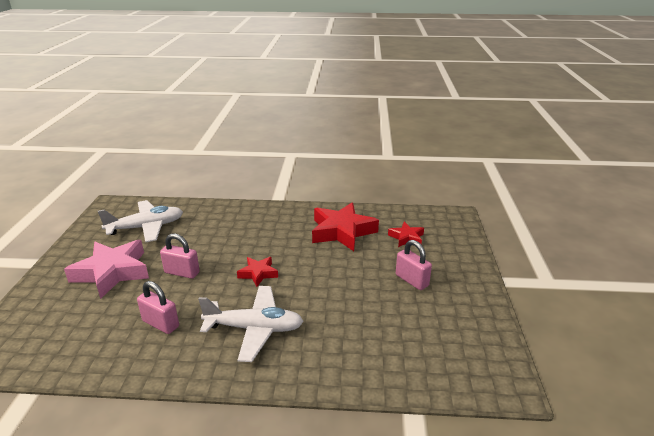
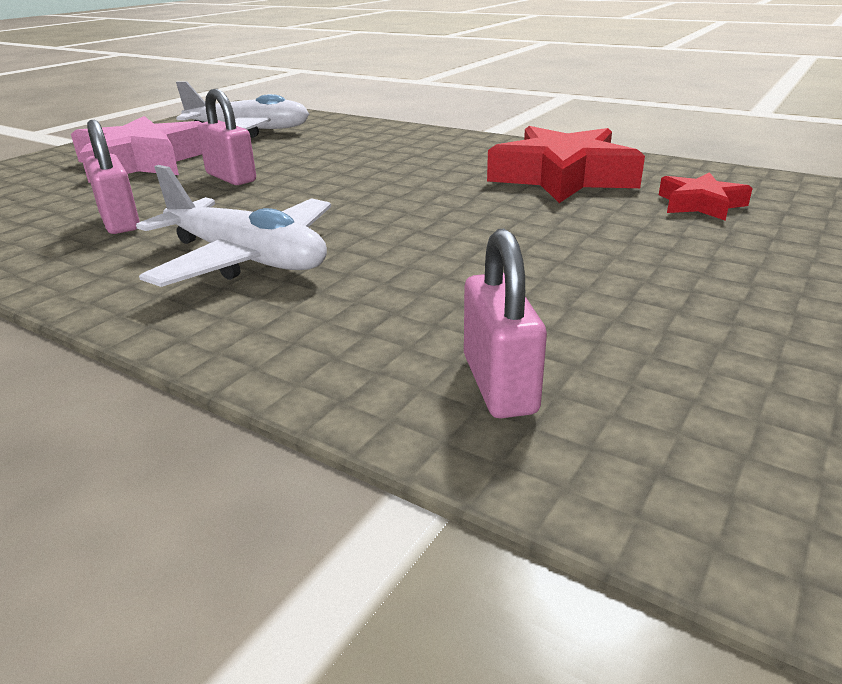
camera: 30 degrees right, 0 degrees up
(258, 273) = (344, 198): red star -> none
(412, 280) = (652, 263): pink padlock -> pink padlock (499, 384)

